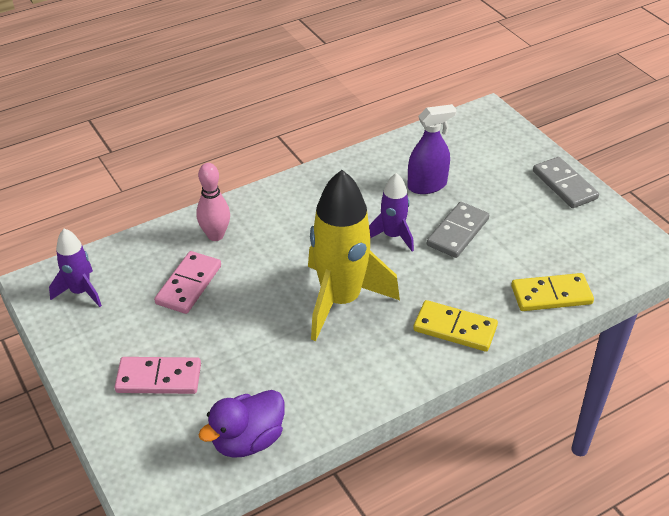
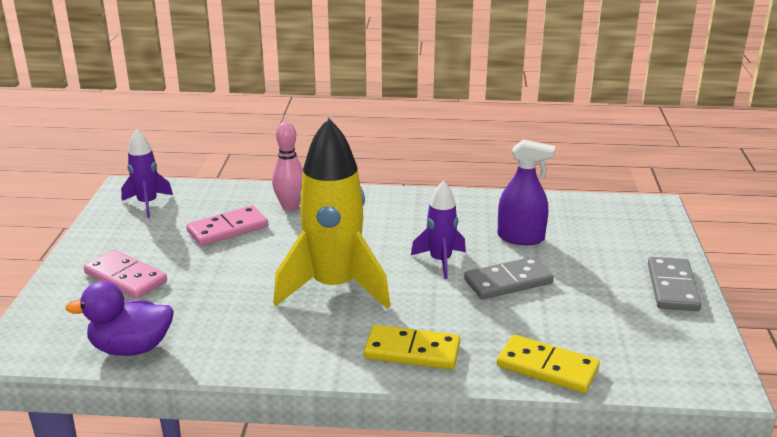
camera: 35 degrees right, 15 degrees down
(455, 328) = (412, 351): yellow domino -> yellow domino turned 45 degrees counterclockwise

